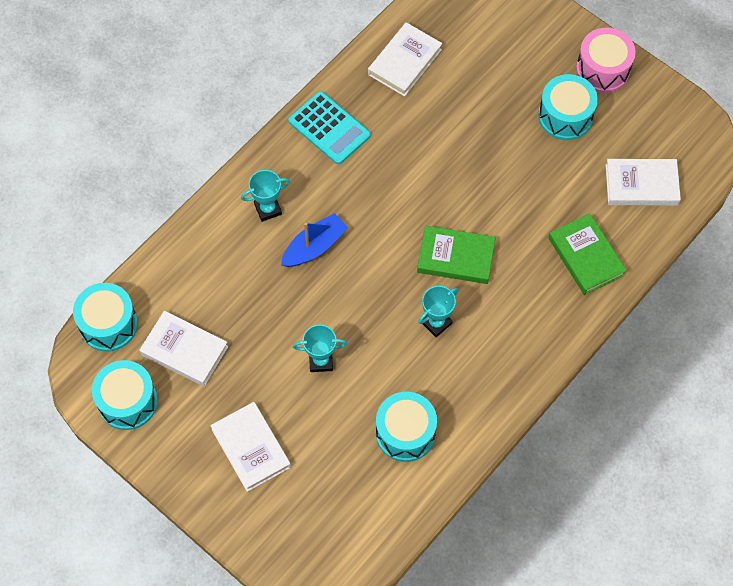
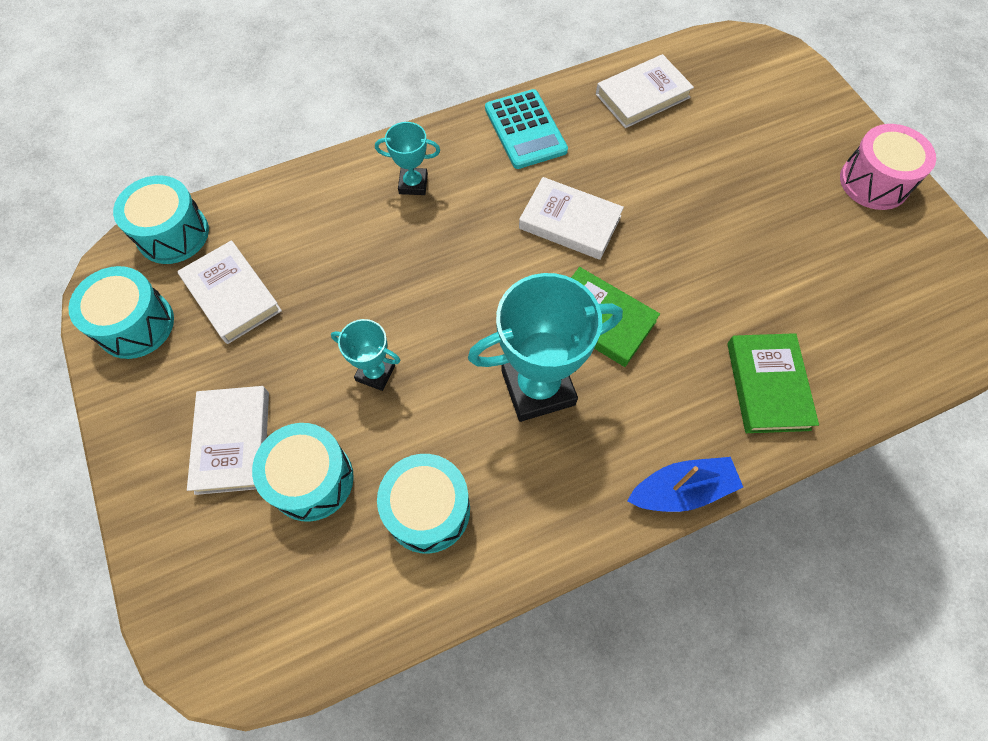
camera: 25 degrees right, 0 degrees up
(314, 247) = (441, 242): blue boat -> blue boat (681, 490)
(436, 323) = (538, 387): turquoise trophy -> turquoise trophy, size x1.94
(565, 116) = (807, 215): turquoise drum -> turquoise drum (312, 479)
(641, 185) = (876, 328): white book -> white book (570, 222)

